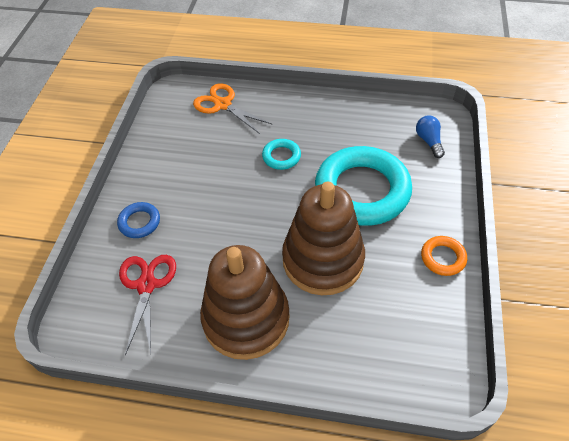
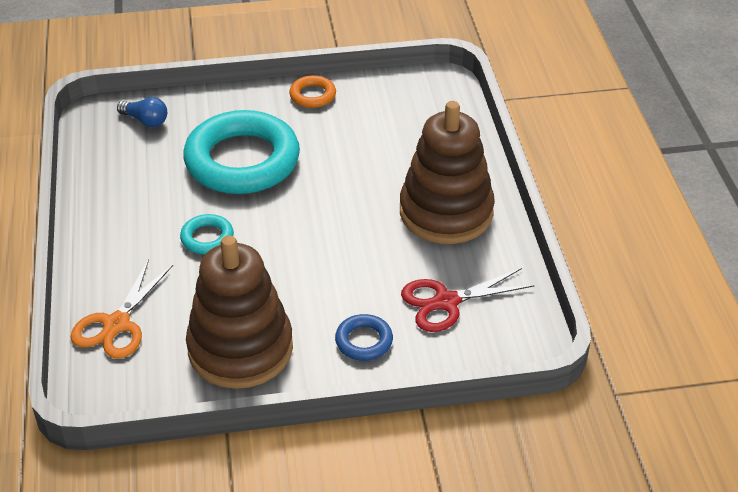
camera: 110 degrees left, 10 degrees down
(323, 260) = (350, 173): brown stacking toy -> brown stacking toy (240, 349)
(429, 141) = (145, 121): blue light bulb -> blue light bulb turned 120 degrees counterclockwise

